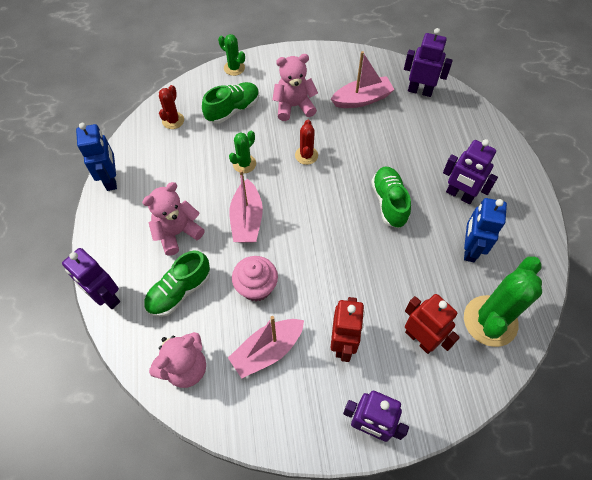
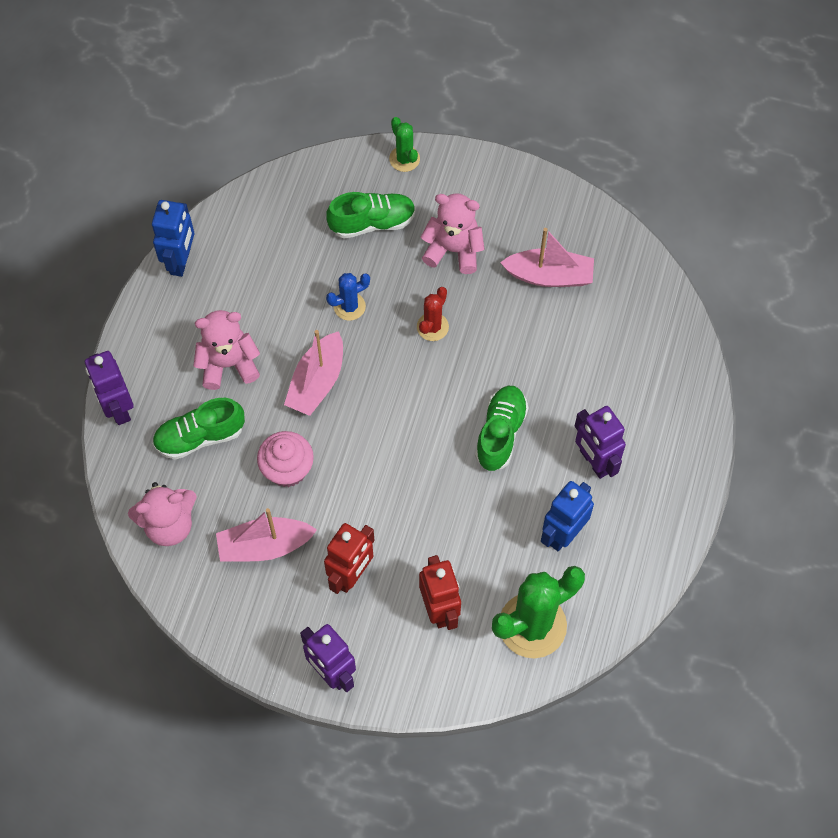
camera: 25 degrees right, 5 degrees up
(173, 120) = (289, 208): red cactus -> none
(244, 164) = (349, 306): green cactus -> blue cactus
(420, 91) = (635, 295): purple robot -> none

